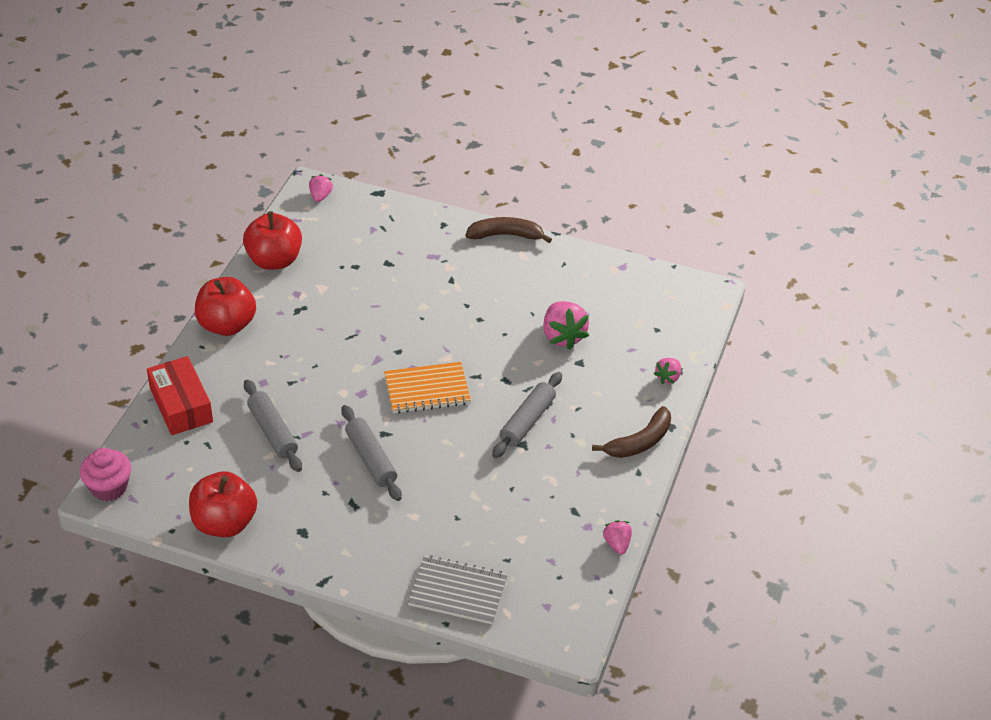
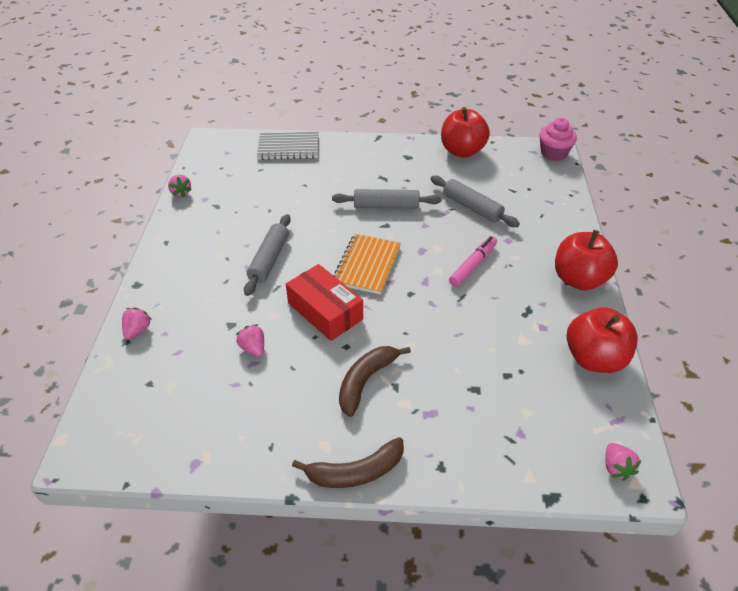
camera: 165 degrees right, 0 degrees up
(181, 405) = (555, 210): red box -> red box (325, 311)
(319, 364) = (473, 265): none -> pink marker
(371, 459) = (386, 206): grey rolling pin -> grey rolling pin turned 45 degrees counterclockwise
(427, 390) = (367, 265): orange notebook -> orange notebook turned 45 degrees counterclockwise
(563, 336) = (253, 348): pink strawberry -> pink strawberry, size x0.56
(639, 442) = (165, 265): brown banana -> brown banana (366, 381)

